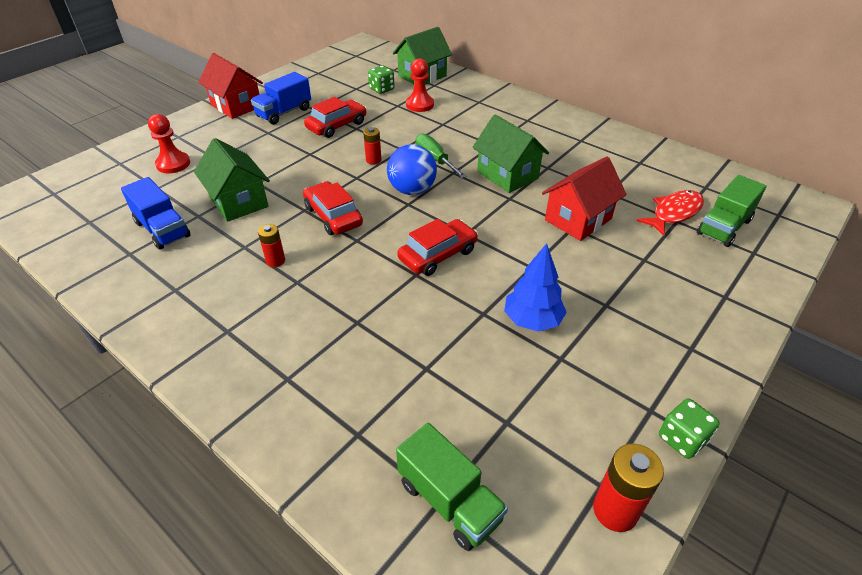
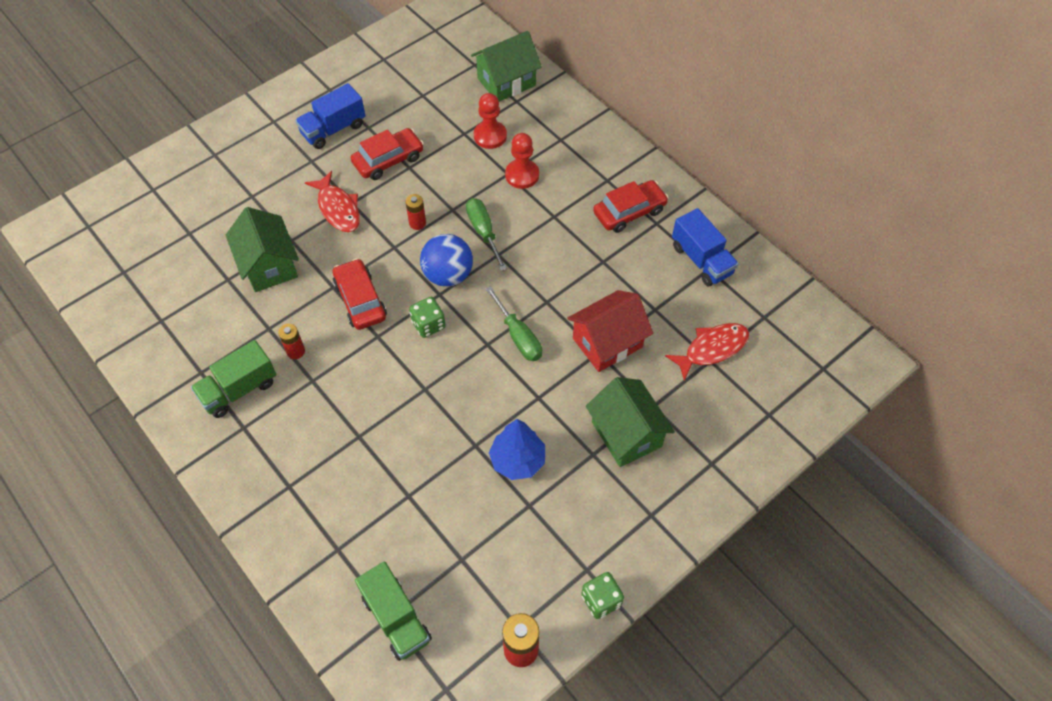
camera: 10 degrees right, 15 degrees up
(162, 229) = (192, 293): blue truck -> blue truck (701, 260)
(173, 164) = (207, 199): red pawn -> red pawn (522, 175)
(236, 106) = (282, 109): red house -> none
(298, 158) = (338, 208): none -> red fish
(381, 89) = (452, 101): green dice -> green dice (428, 325)
(438, 255) = (452, 368): red car -> red car (629, 212)
(493, 224) = (518, 336): none -> green screwdriver
(507, 175) = (555, 267): green house -> green house (626, 434)
(723, 227) = (755, 376): green truck -> green truck (239, 389)

